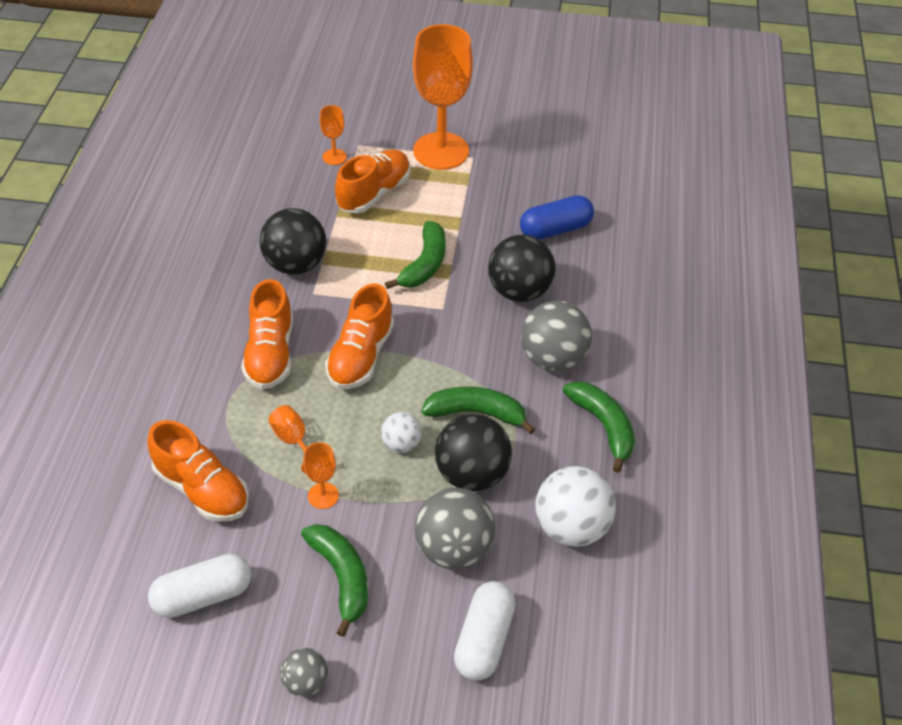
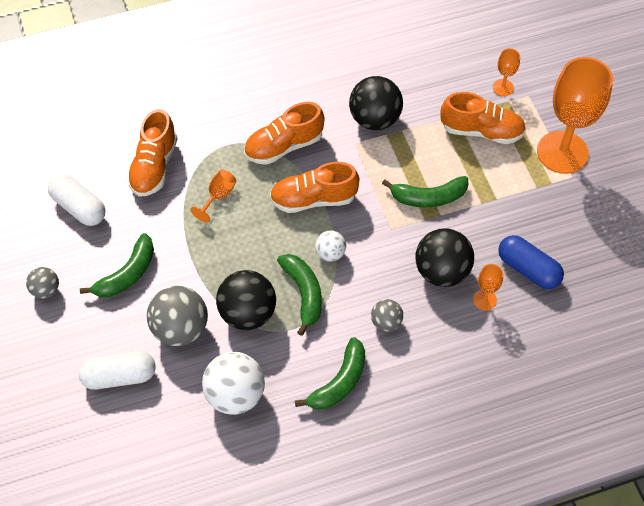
camera: 65 degrees right, 10 degrees up
(323, 496) = (183, 234): orange goblet -> orange goblet (484, 300)
(401, 444) = (250, 259): white ball -> white ball (330, 253)
(553, 358) = (386, 322): grey ball -> grey ball, size x0.54

